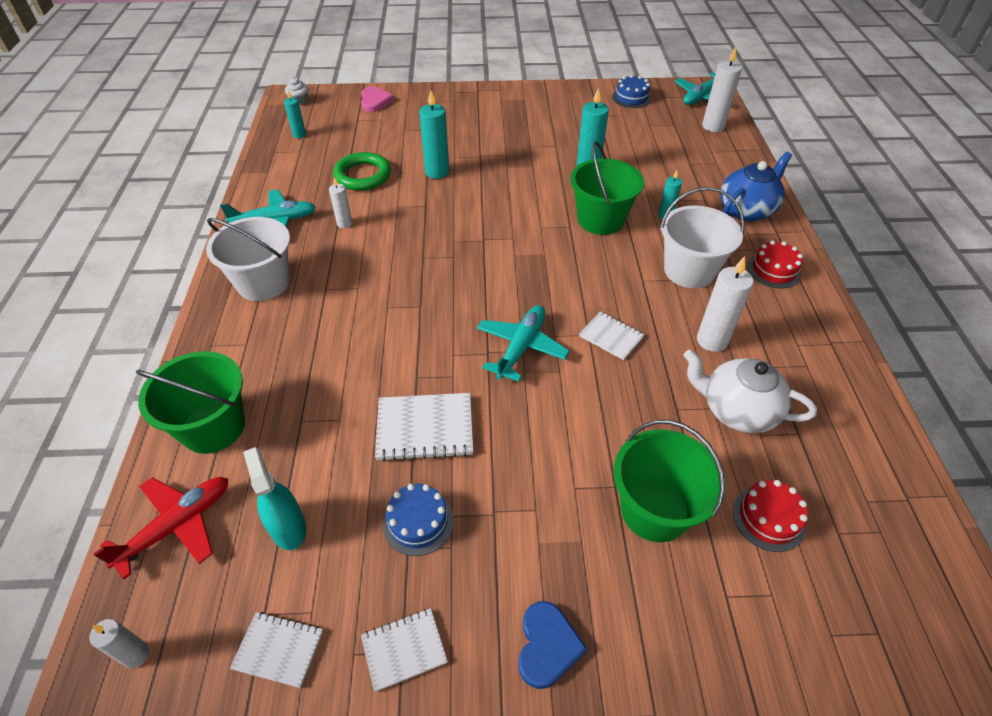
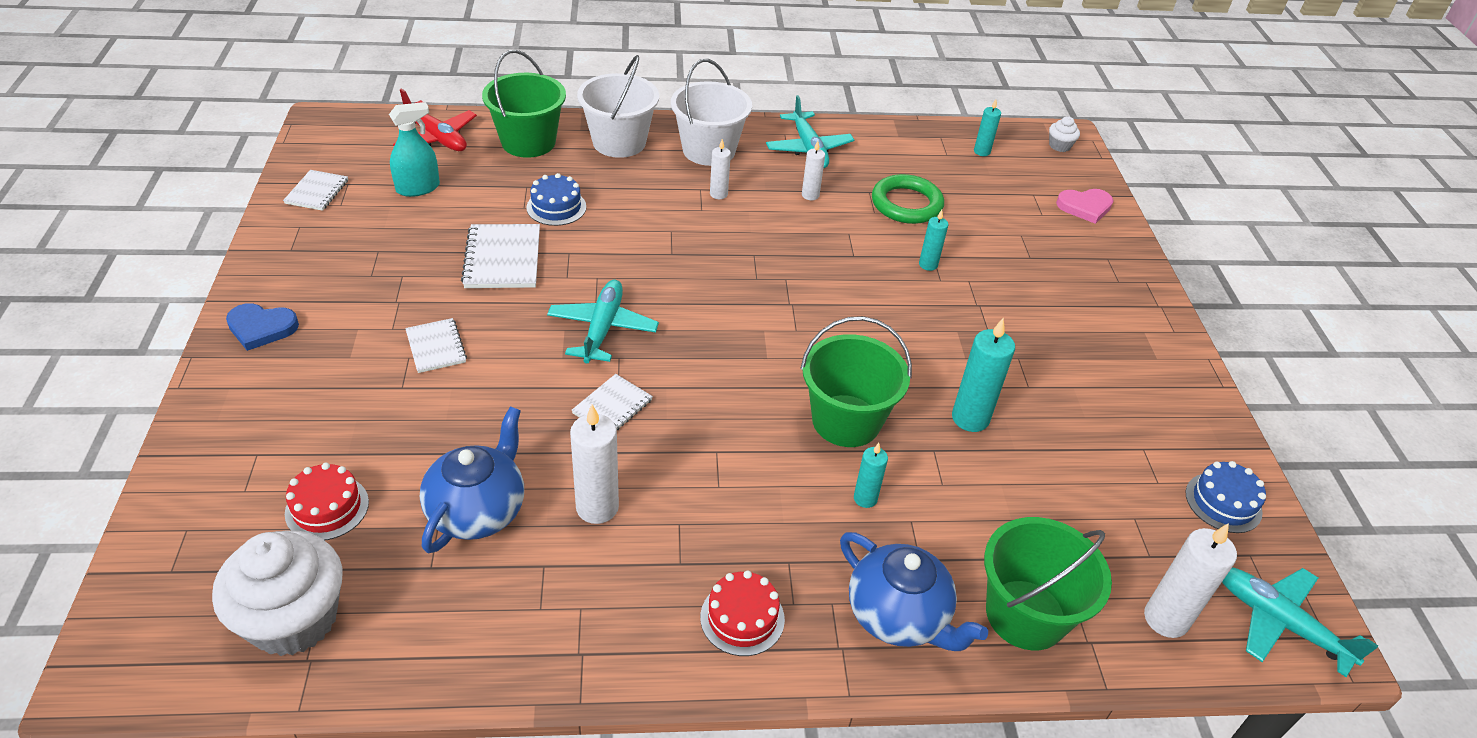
camera: 85 degrees right, 5 degrees down
(136, 655) = (338, 134): white candle -> white candle (718, 194)
(404, 649) = (292, 250): white notebook -> white notebook (436, 347)
(418, 522) = (401, 256): blue cake -> blue cake (556, 207)
(437, 172) = (928, 265): turquoise candle -> turquoise candle, size x0.58
(521, 347) = (602, 328): turquoise plane -> turquoise plane turned 105 degrees counterclockwise
(654, 510) = (365, 414): green bucket -> green bucket (1025, 614)
(689, 270) = (737, 507): white bucket -> white bucket (619, 142)
(737, 410) = (478, 510): white teapot -> blue teapot
(880, 517) = (294, 619): none -> white cupcake

